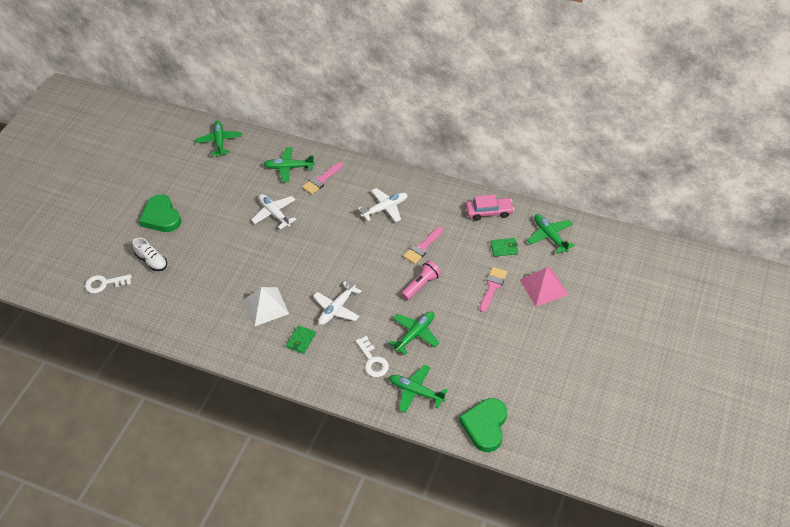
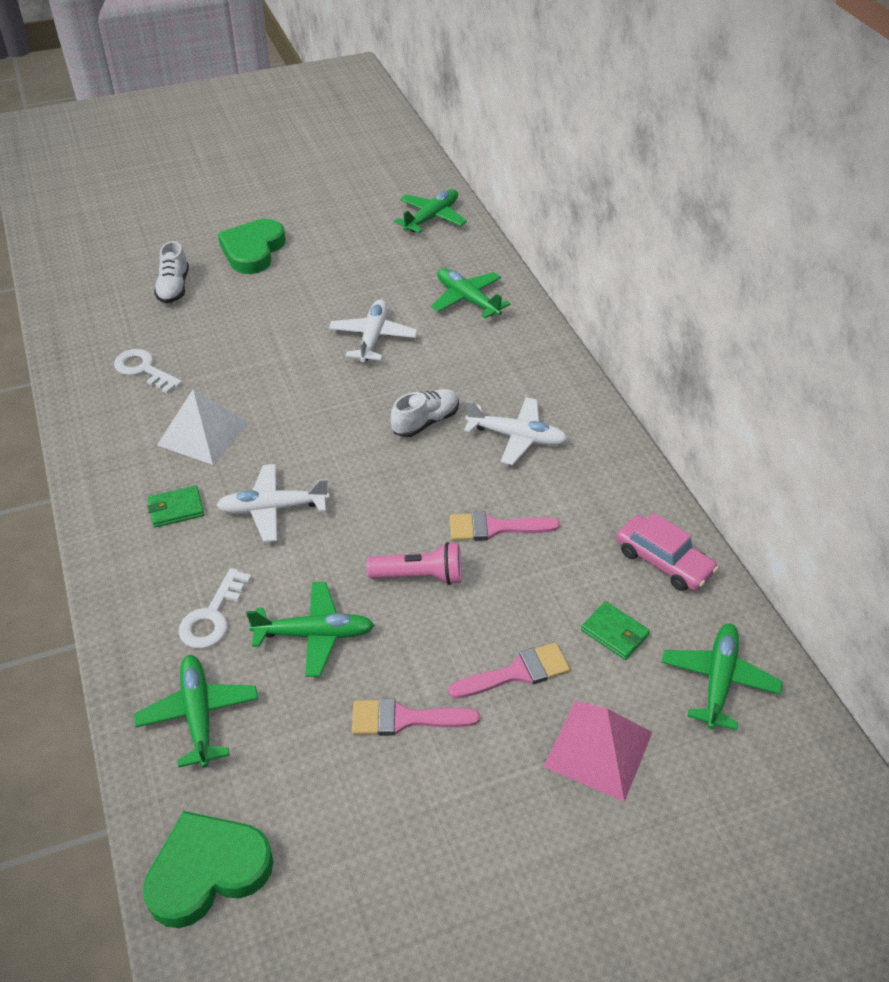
camera: 45 degrees right, 5 degrees down
(104, 284) = (98, 274): white key -> white key (143, 369)
(321, 180) = (485, 341): pink brush -> pink brush (404, 719)
(344, 230) = (425, 422): none -> white shoe

